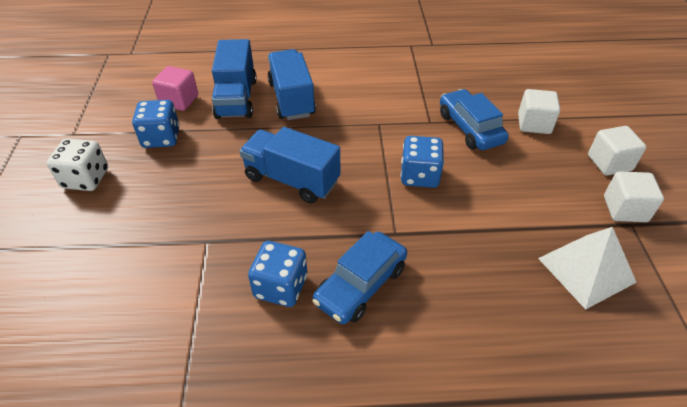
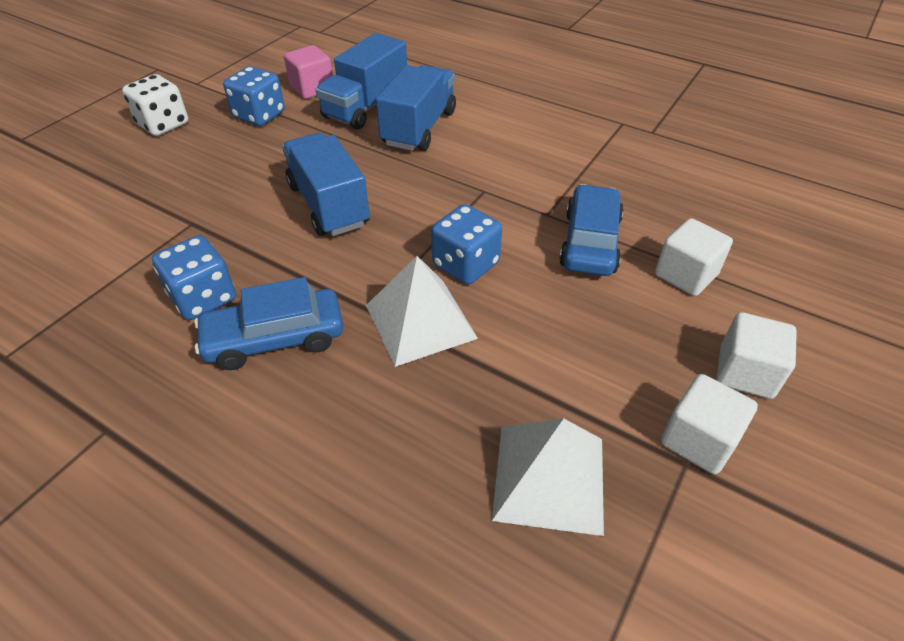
camera: 35 degrees right, 0 degrees up
(433, 224) = (420, 321): none -> white pyramid

